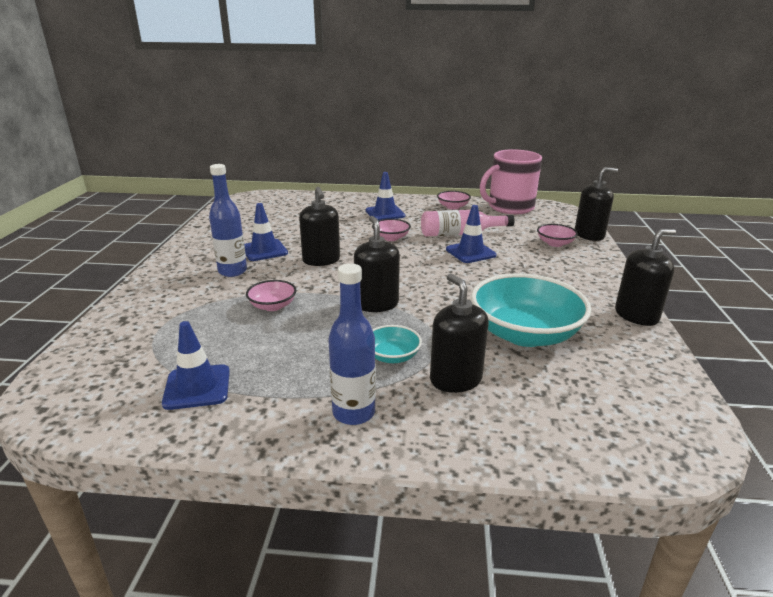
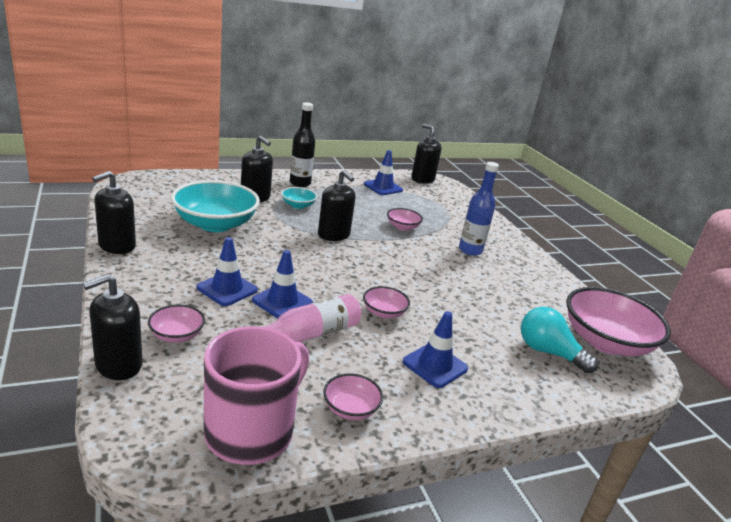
camera: 150 degrees right, 0 degrees up
(245, 208) = (606, 342): none -> pink bowl
(264, 250) = (480, 275): blue traffic cone -> blue traffic cone (227, 289)
(297, 209) = (548, 352): none -> turquoise light bulb
(321, 260) = (418, 270): black soap dispenser -> black soap dispenser (422, 179)
(354, 413) = (300, 183): blue bottle -> black bottle

